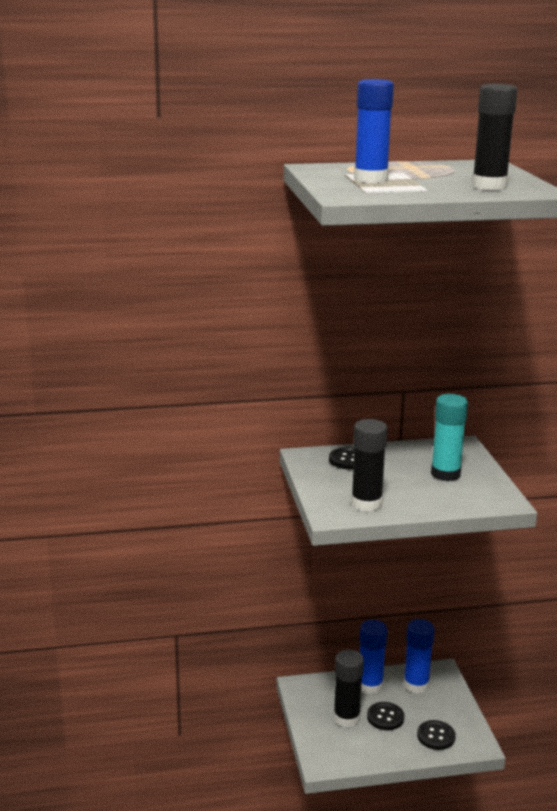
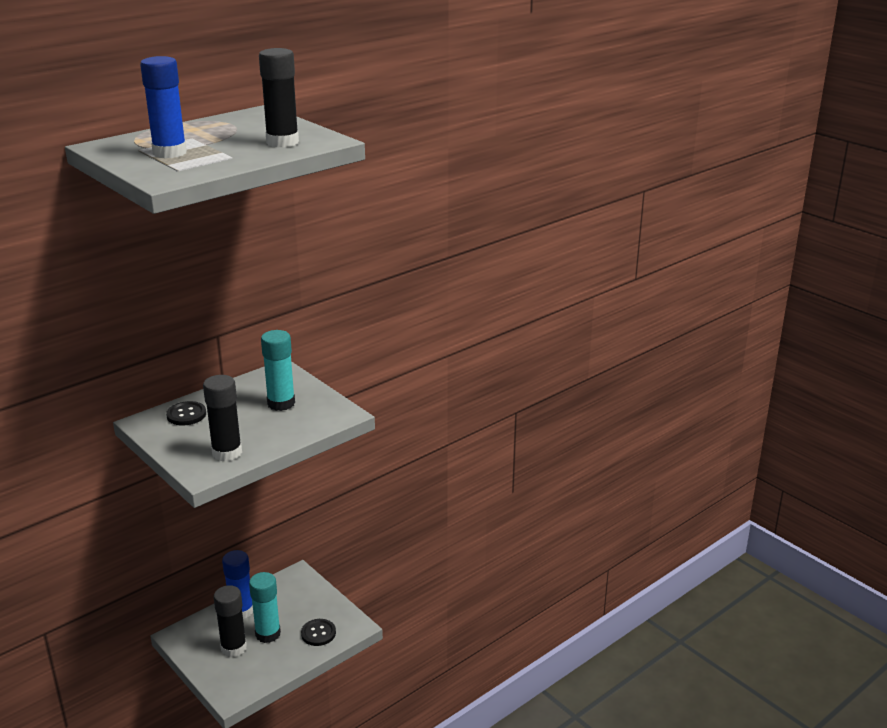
camera: 30 degrees left, 5 degrees up
(385, 717) = (268, 634): black button -> turquoise glue stick
(416, 685) = (281, 595): blue glue stick -> none

